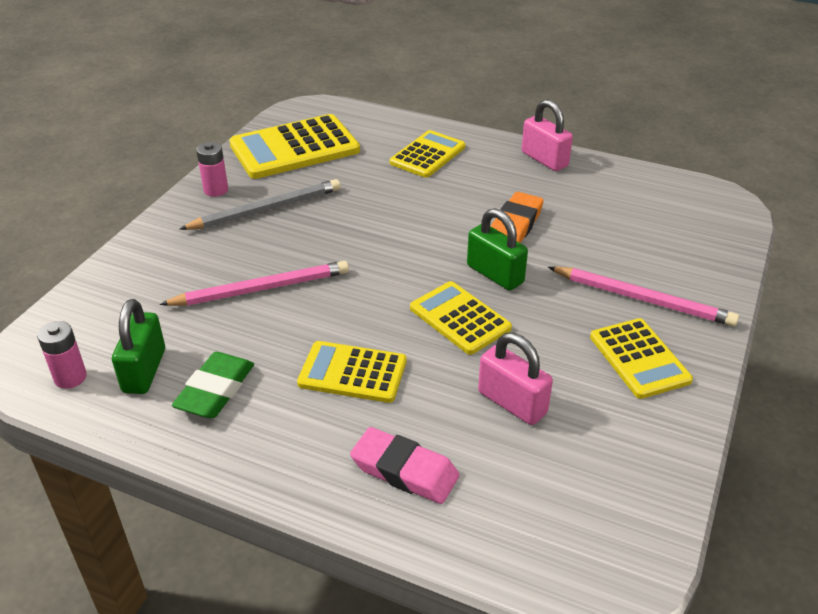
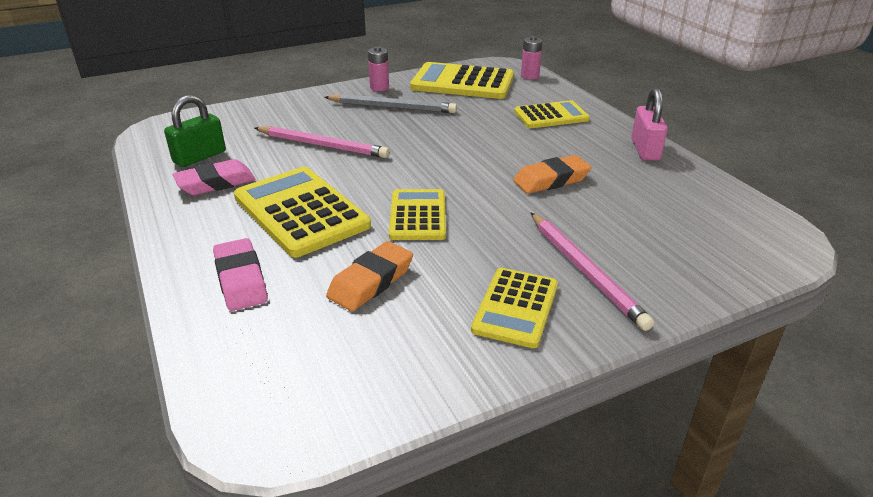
camera: 40 degrees right, 5 degrees down
(70, 377) = (164, 144): pink battery -> pink battery (530, 76)
(215, 390) = (216, 183): green eraser -> pink eraser
(352, 373) = (300, 212): yellow calculator -> yellow calculator, size x1.60
(495, 274) = (486, 202): green padlock -> none
(512, 403) = (371, 282): pink padlock -> orange eraser

